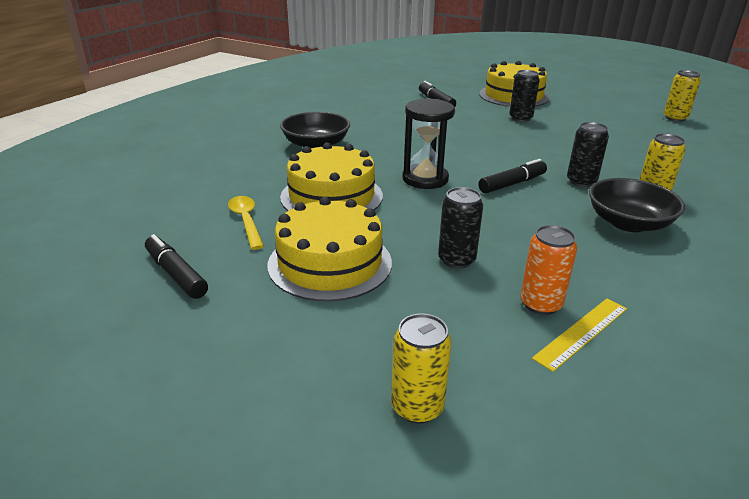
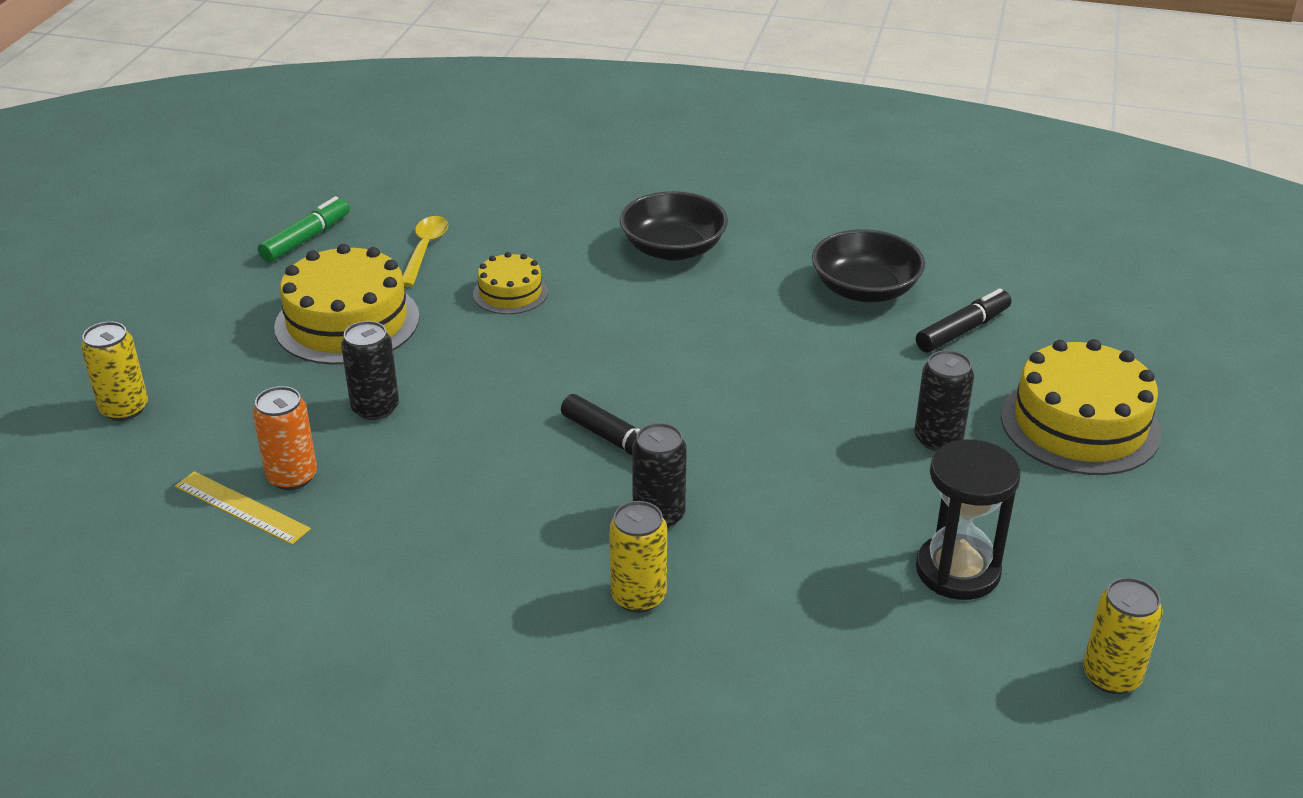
camera: 75 degrees right, 5 degrees up
(176, 274) = (306, 239): black marker -> green marker
(246, 221) = (425, 249): yellow spoon -> yellow spoon turned 45 degrees counterclockwise
(331, 196) = (510, 293): yellow cake -> yellow cake, size x0.54
(425, 179) = (597, 359): black hourglass -> black hourglass (957, 571)
(628, 223) = (522, 561): black bowl -> black bowl (865, 289)

